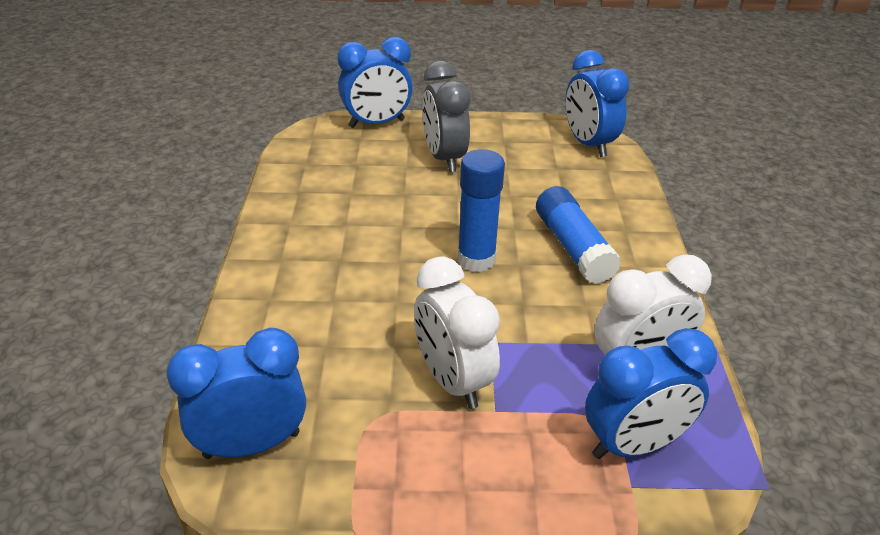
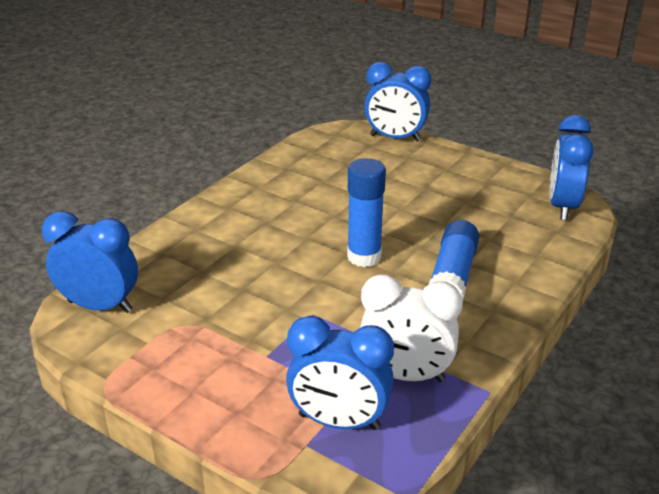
camera: 35 degrees right, 5 degrees down
(444, 158) = (421, 179): grey clock -> none
(452, 380) = (258, 325): white clock -> none

